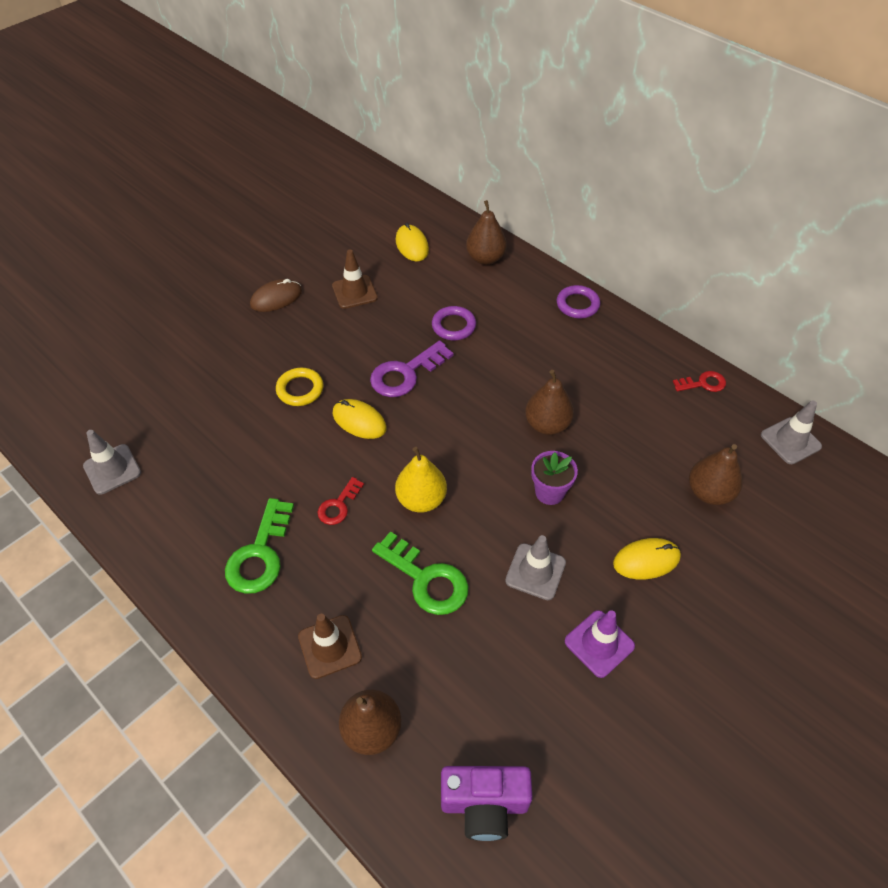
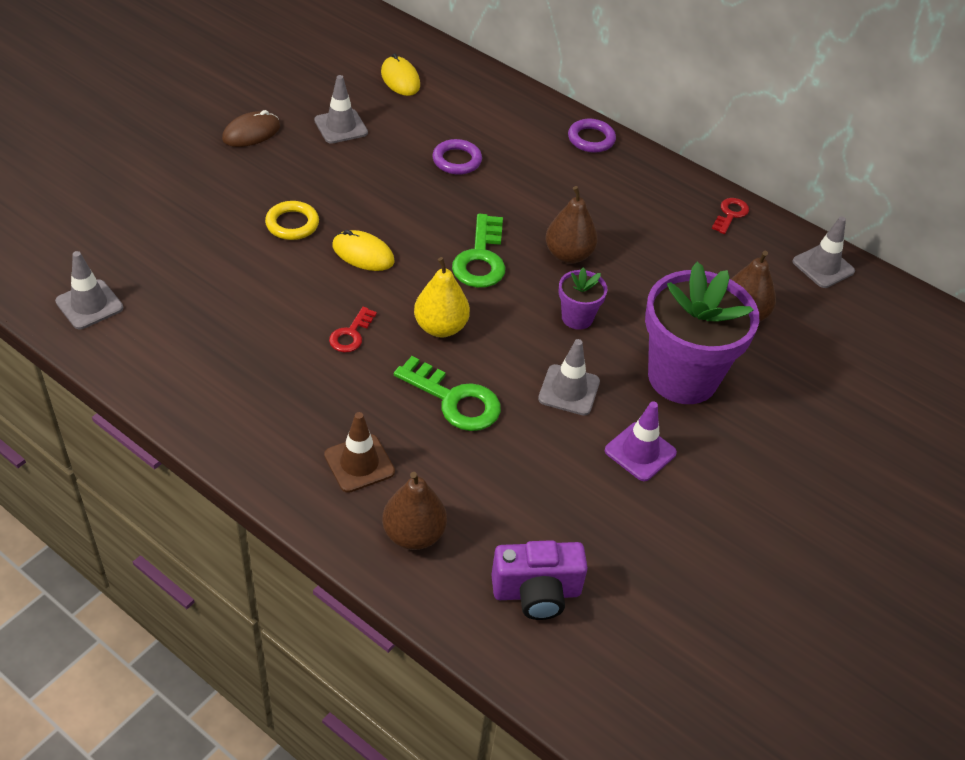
camera: 10 degrees left, 5 degrees down
(260, 554) = (271, 381): green key -> green key (481, 258)
(354, 292) = (341, 126): brown traffic cone -> grey traffic cone
(406, 373) = (409, 207): purple key -> none
(485, 258) = (485, 93): brown pear -> none
(646, 560) = (682, 377): yellow mouse -> purple flower pot
(703, 383) = (730, 214): red key -> red key turned 45 degrees counterclockwise

